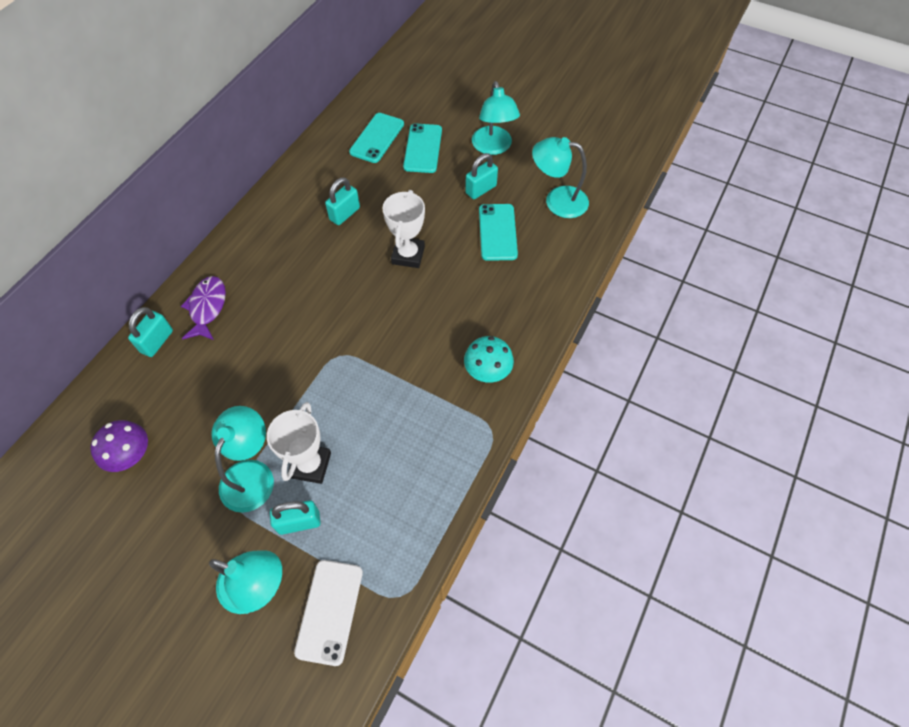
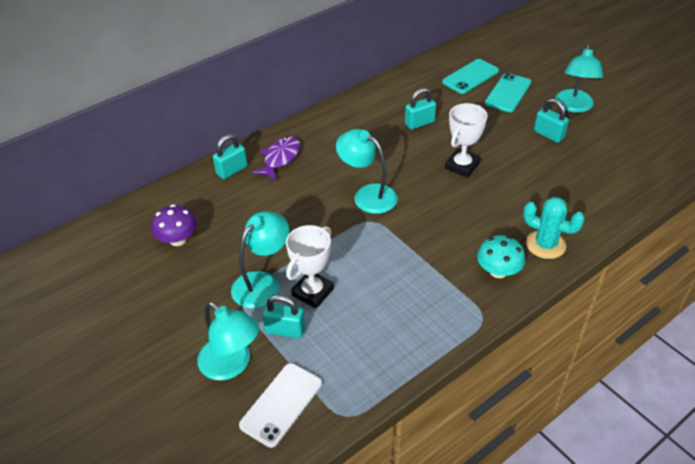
camera: 25 degrees right, 15 degrees down
(481, 189) = (548, 134): turquoise padlock -> turquoise padlock turned 60 degrees clockwise
(497, 232) = (551, 170): turquoise phone -> none
(521, 323) = (545, 245): none -> turquoise cactus
(557, 200) = (619, 160): turquoise lamp -> turquoise lamp (367, 195)

